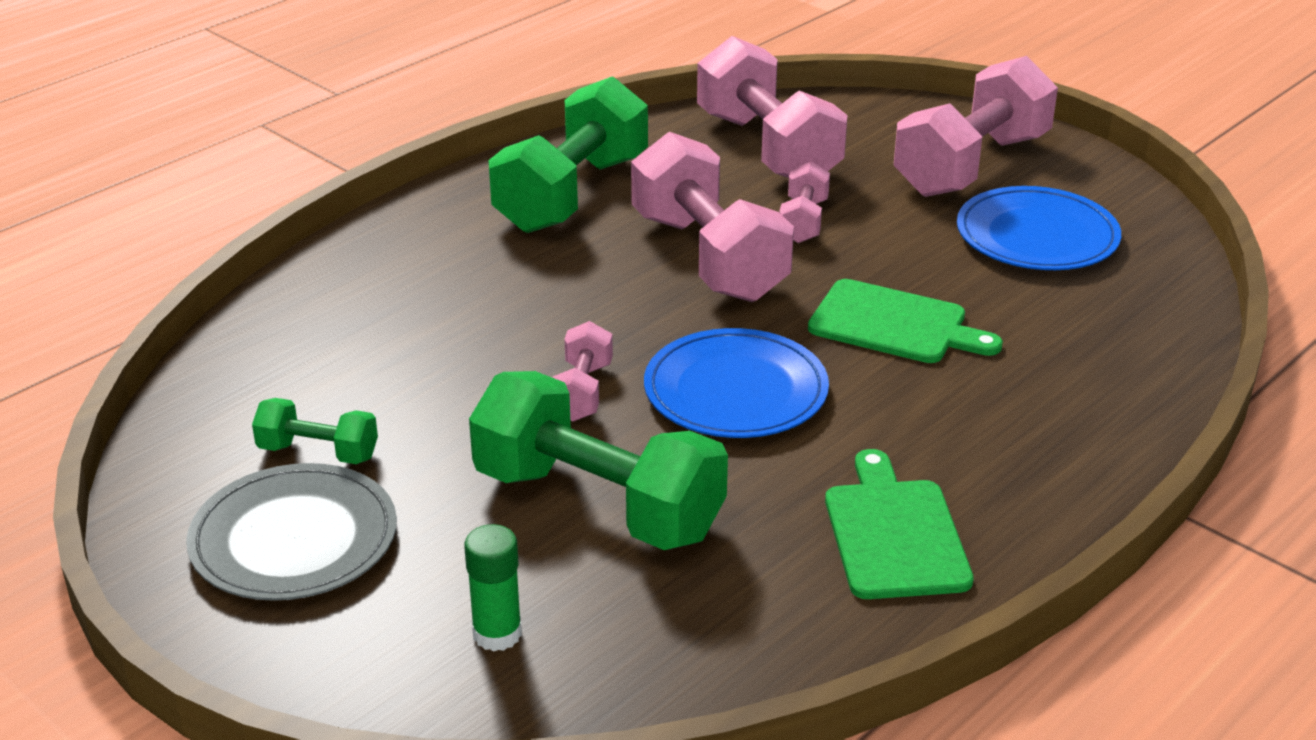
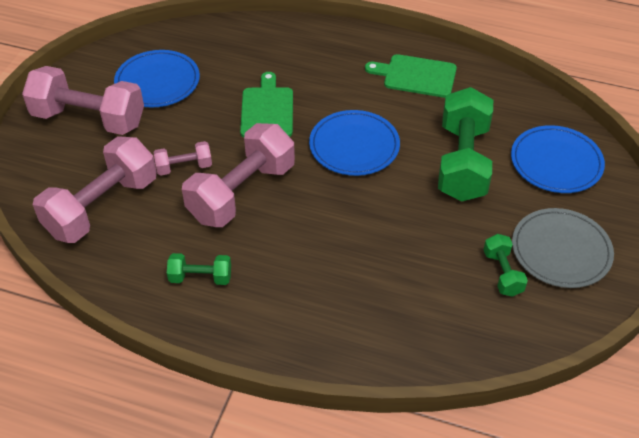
camera: 115 degrees left, 15 degrees up
(497, 634) = (556, 162): green glue stick -> blue plate
(572, 194) = (200, 277): green dumbbell -> green dumbbell, size x0.48
(582, 392) = (390, 197): pink dumbbell -> none
(894, 534) = (416, 76): green cutting board -> green cutting board turned 45 degrees clockwise

